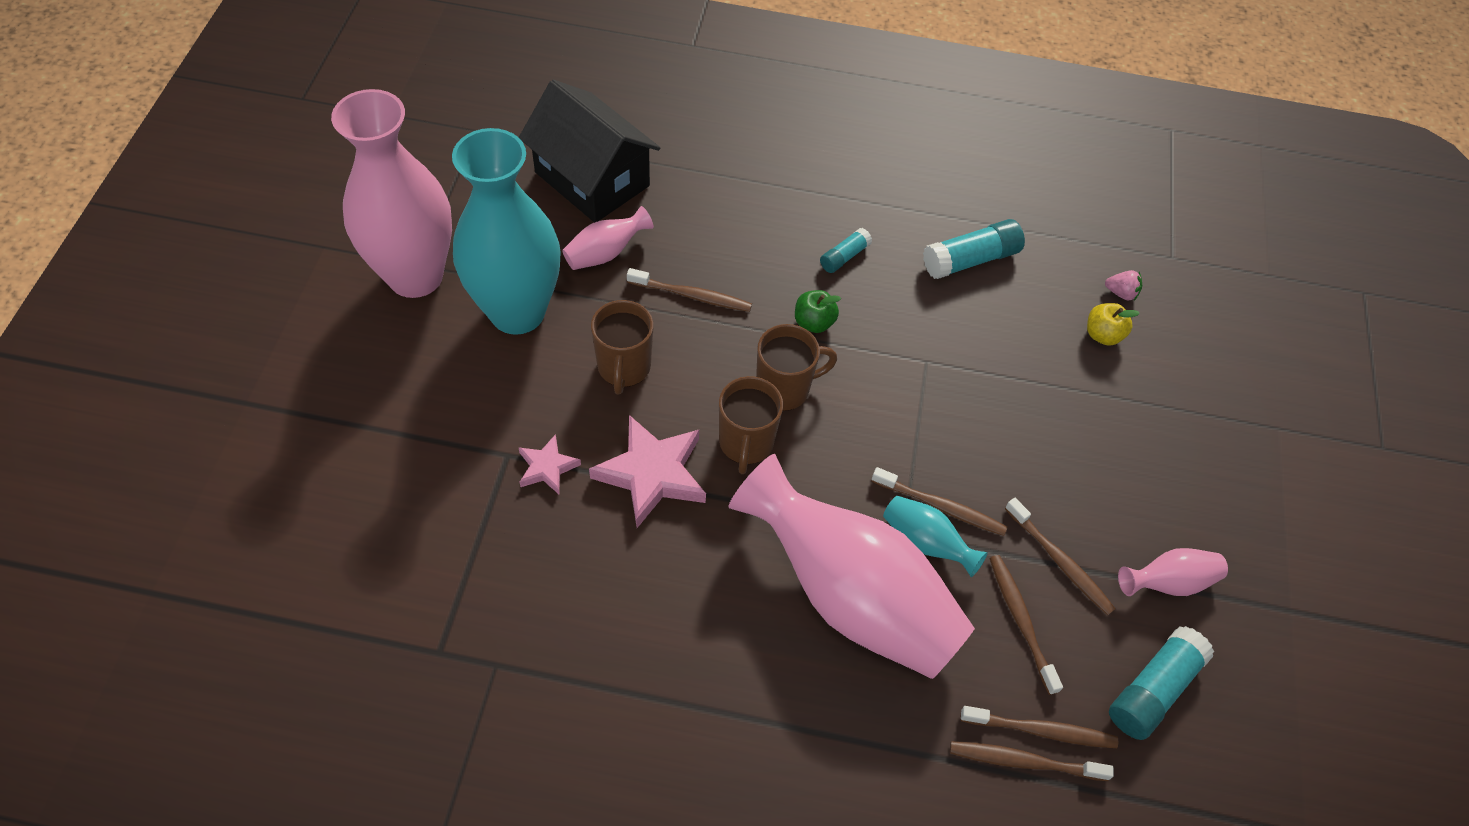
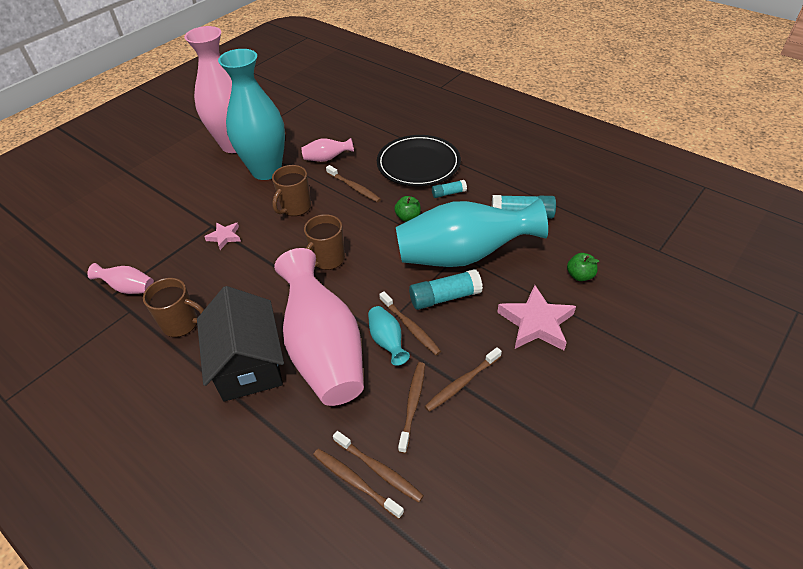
camera: 35 degrees right, 10 degrees down
(592, 179) = (346, 128): black house -> black house (248, 364)
(652, 474) = (270, 256): pink star -> pink star (536, 323)
(762, 215) = (418, 164): none -> black plate
(784, 389) = (368, 242): brown mug -> brown mug (181, 324)
(935, 360) = (463, 255): none -> turquoise vase
(1060, 562) = (462, 383): brown toothbrush -> brown toothbrush turned 60 degrees clockwise
(1102, 335) = (580, 275): yellow apple -> green apple
(1121, 293) = (608, 258): pink strawberry -> none
(1152, 689) = (470, 481): turquoise glue stick -> turquoise glue stick (444, 297)
(1168, 582) = (526, 423): pink vase -> pink vase (128, 288)

